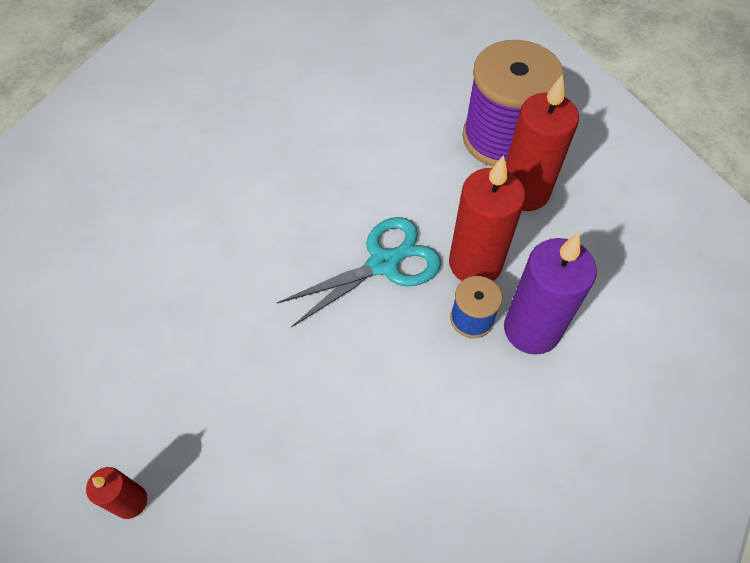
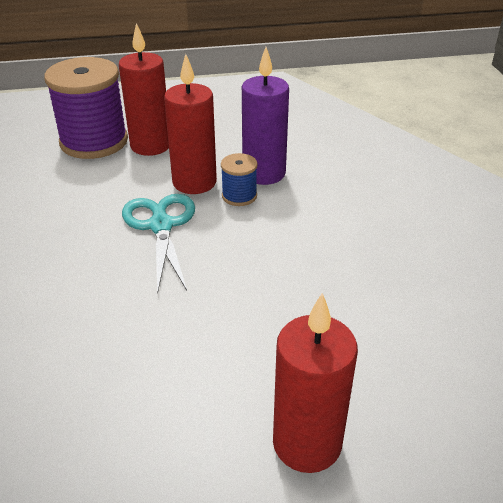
camera: 70 degrees left, 20 degrees down
(131, 501) = (307, 443): red candle -> red candle, size x1.94

